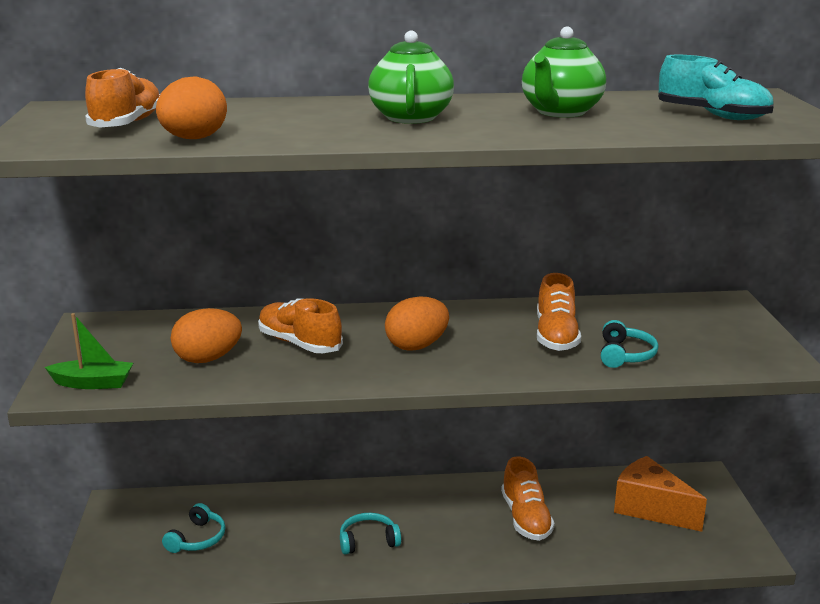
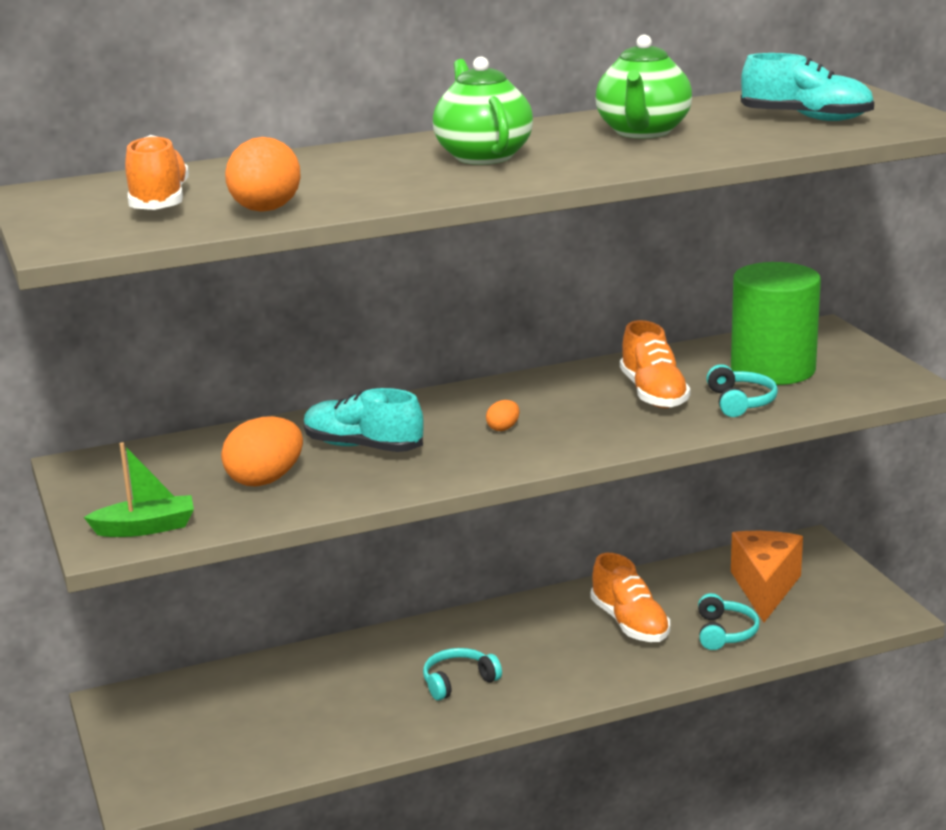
camera: 15 degrees left, 0 degrees up
(197, 539) = (246, 719): turquoise headphones -> turquoise headphones (725, 632)
(299, 344) = (363, 447): orange shoe -> turquoise shoe
(417, 346) = (503, 428): orange egg -> orange egg, size x0.47
(650, 509) = (765, 588): orange cheese -> orange cheese turned 75 degrees clockwise
(669, 330) = (772, 369): none -> green cylinder

